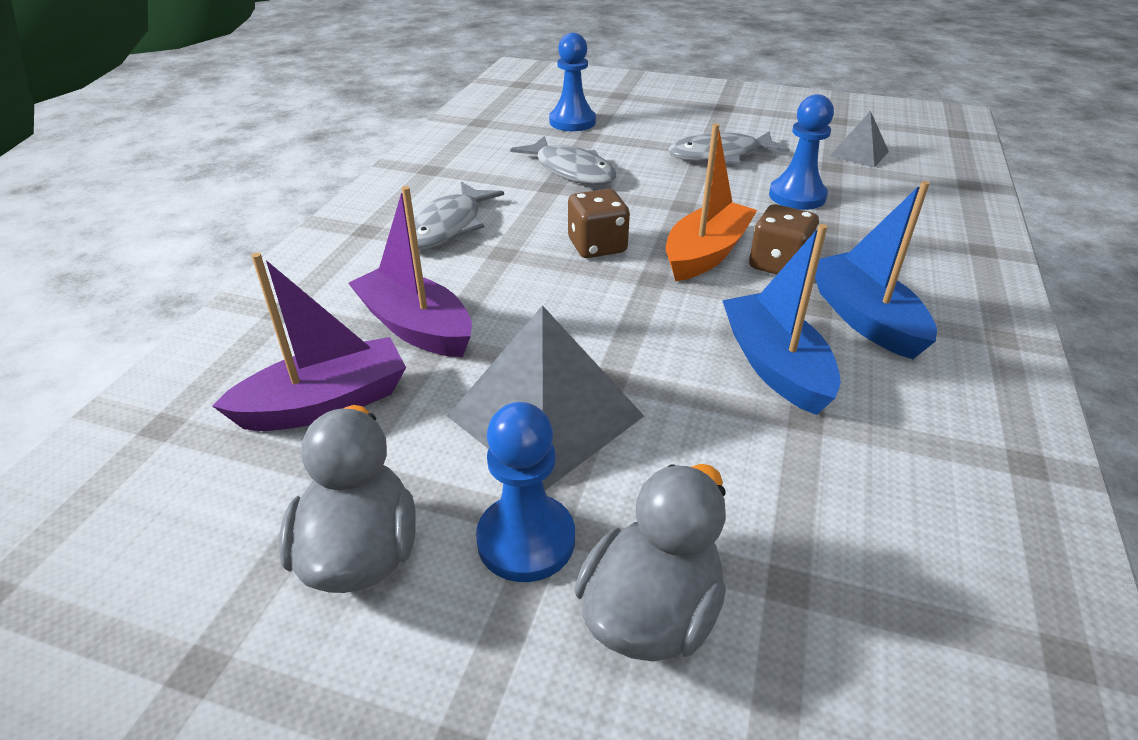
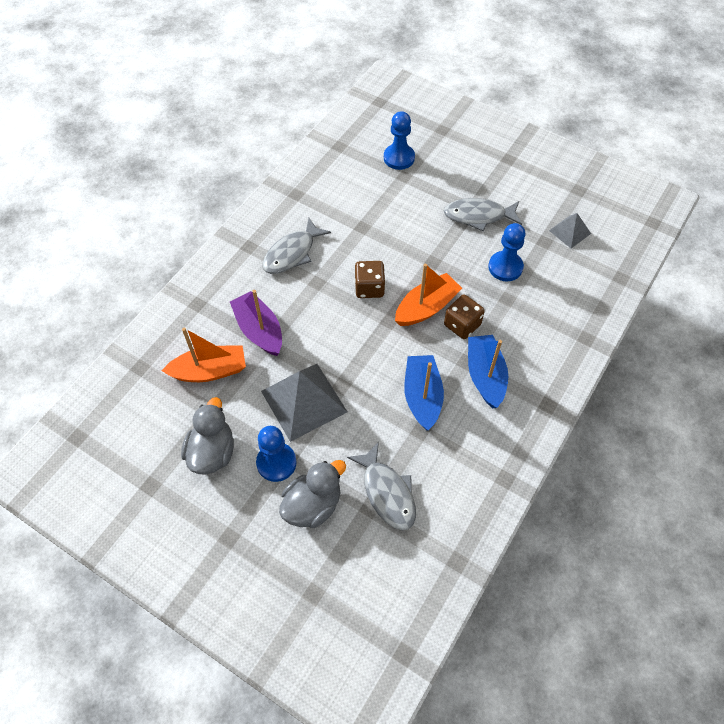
camera: 15 degrees right, 20 degrees up
(325, 403) = (210, 371): purple boat -> orange boat
(571, 171) = (379, 213): grey fish -> grey fish (387, 493)

